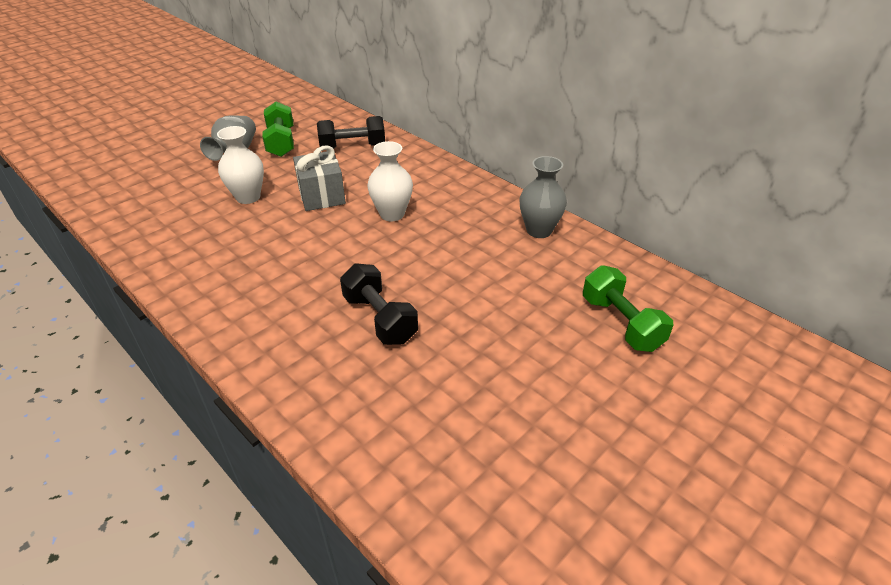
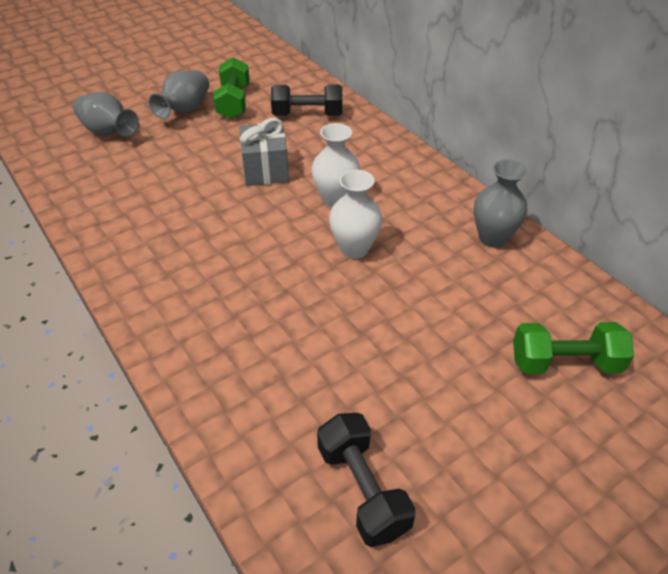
camera: 10 degrees right, 5 degrees up
(162, 178) = (108, 132): none -> grey vase
(248, 197) = (190, 163): white vase -> white vase (354, 248)
(380, 319) = (302, 321): black dumbbell -> black dumbbell (362, 489)
(621, 323) = (564, 362): green dumbbell -> green dumbbell turned 75 degrees counterclockwise

